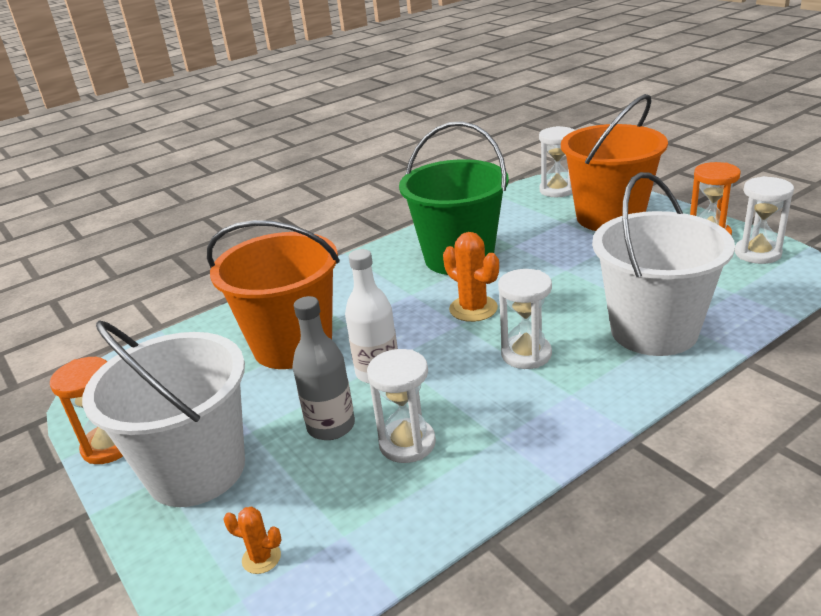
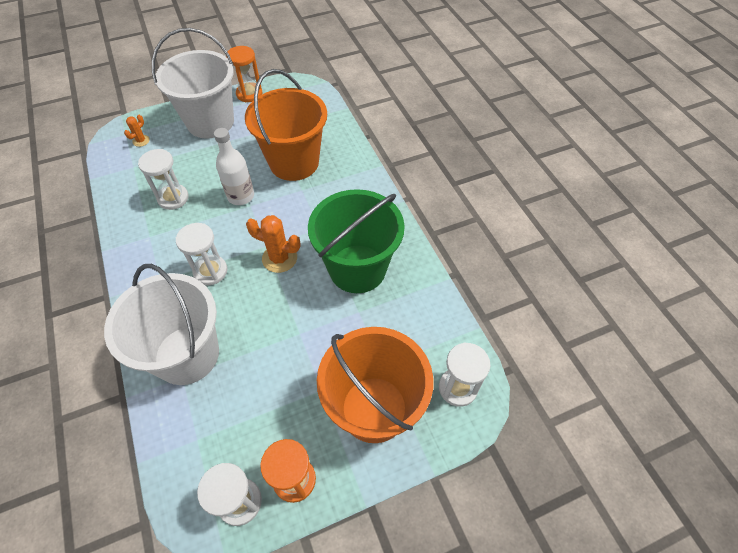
camera: 100 degrees right, 25 degrees up
(331, 426) = (207, 171): grey bottle -> none
(473, 309) = (279, 258): orange cactus -> orange cactus turned 45 degrees clockwise

